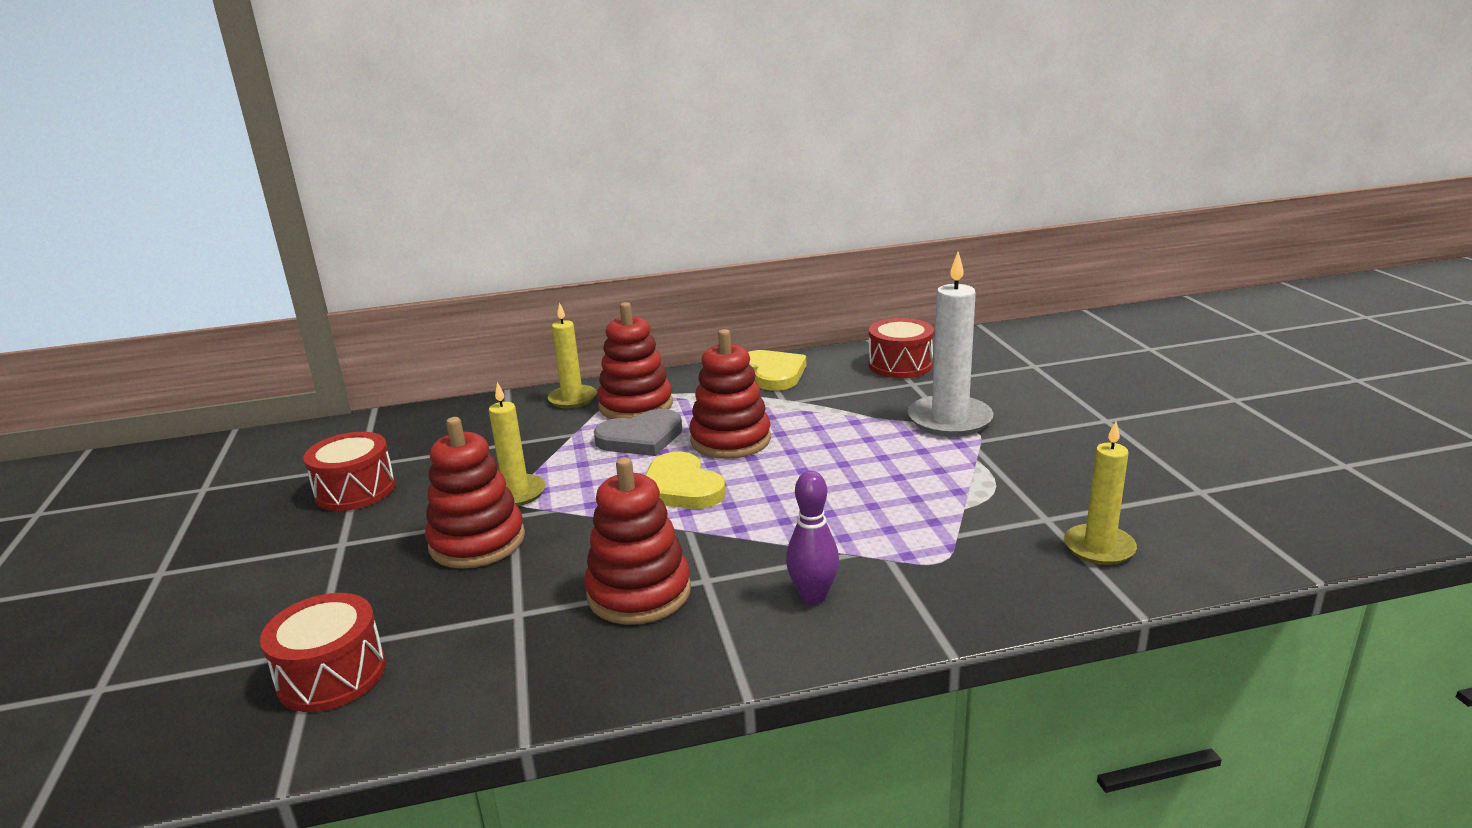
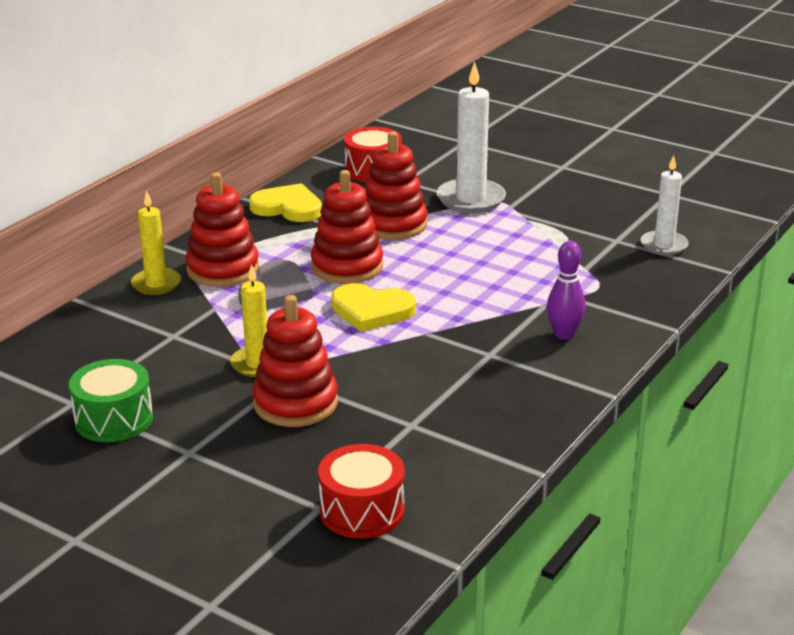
camera: 45 degrees left, 5 degrees up
(355, 490) = (114, 419): red drum -> green drum
(639, 593) = (464, 379): red stacking toy -> red stacking toy (393, 224)
(1099, 548) = (664, 245): yellow candle -> white candle

